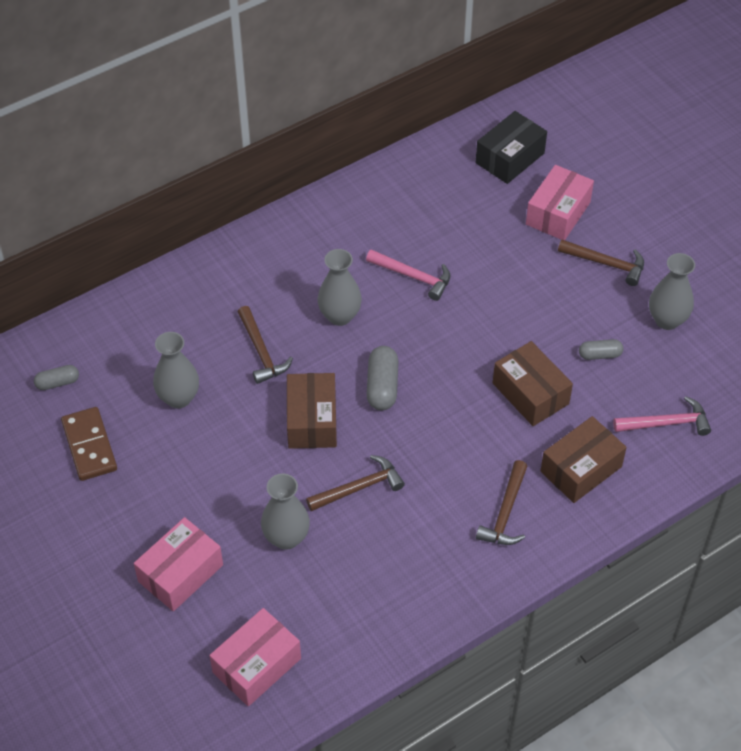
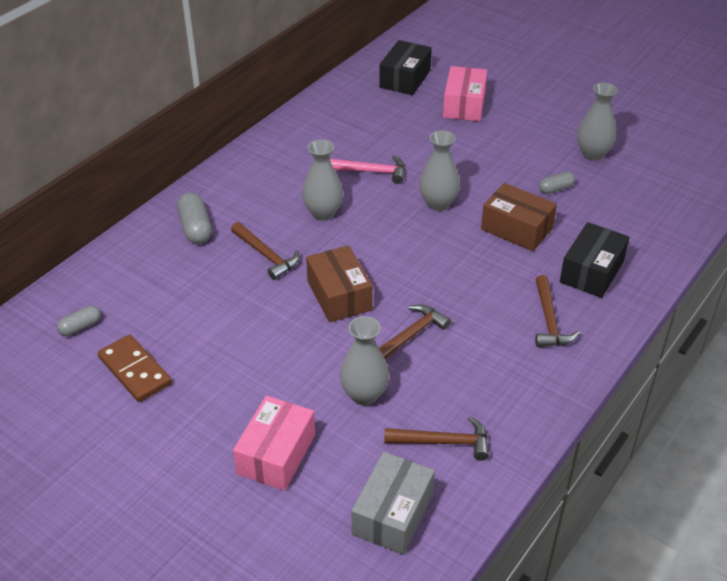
camera: 20 degrees left, 10 degrees down
(178, 398) = (206, 309): grey vase -> grey vase (438, 204)
(257, 665) = (392, 514): pink box -> grey box
(382, 386) = (388, 254): grey capsule -> grey capsule (195, 228)
(581, 469) = (591, 271): brown box -> black box
(606, 264) = (522, 129): brown hammer -> brown hammer (443, 442)
(666, 423) = (638, 222): pink hammer -> none

